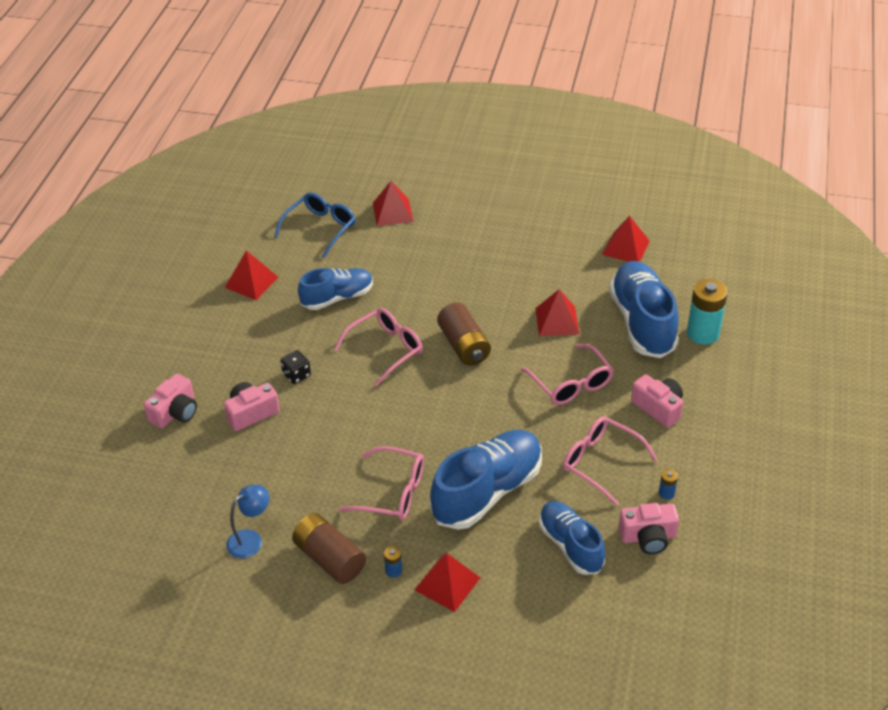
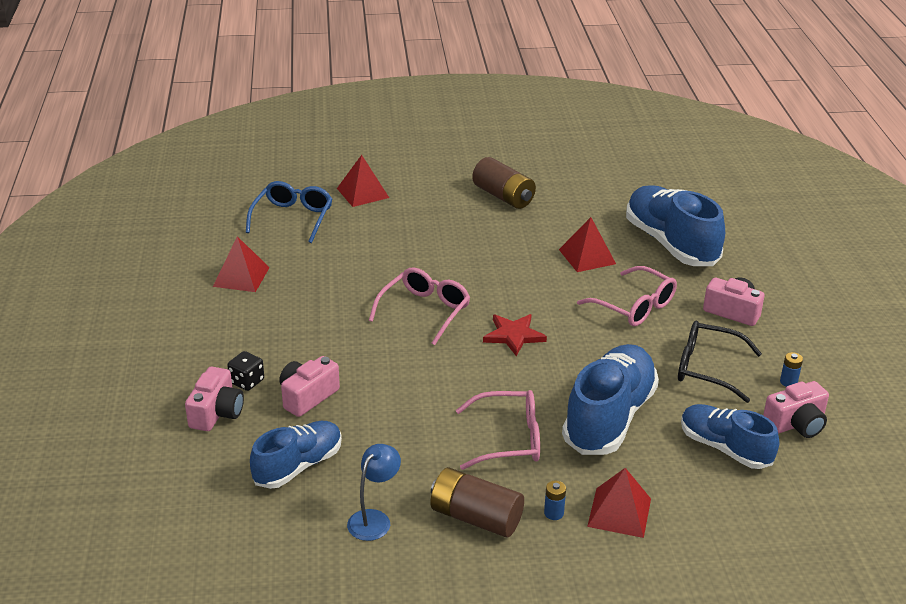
camera: 20 degrees left, 10 degrees down
(296, 375) = (339, 351): black dice -> black dice (247, 381)
(337, 298) = (345, 275): blue shoe -> blue shoe (298, 466)
(449, 391) = (514, 335): none -> red star
(464, 346) = (505, 293): brown battery -> brown battery (503, 196)
(600, 462) = (707, 368): pink glasses -> black glasses
(626, 247) = (616, 186): red pyramid -> none
(703, 333) = (733, 243): turquoise battery -> none

